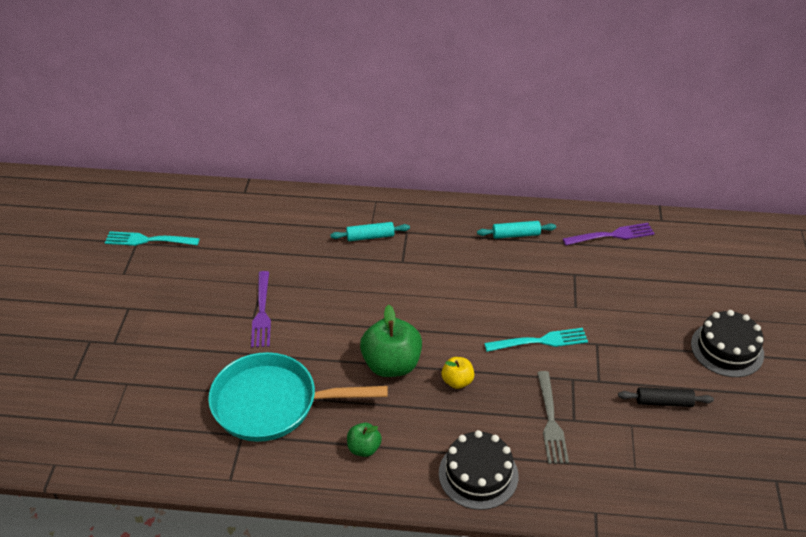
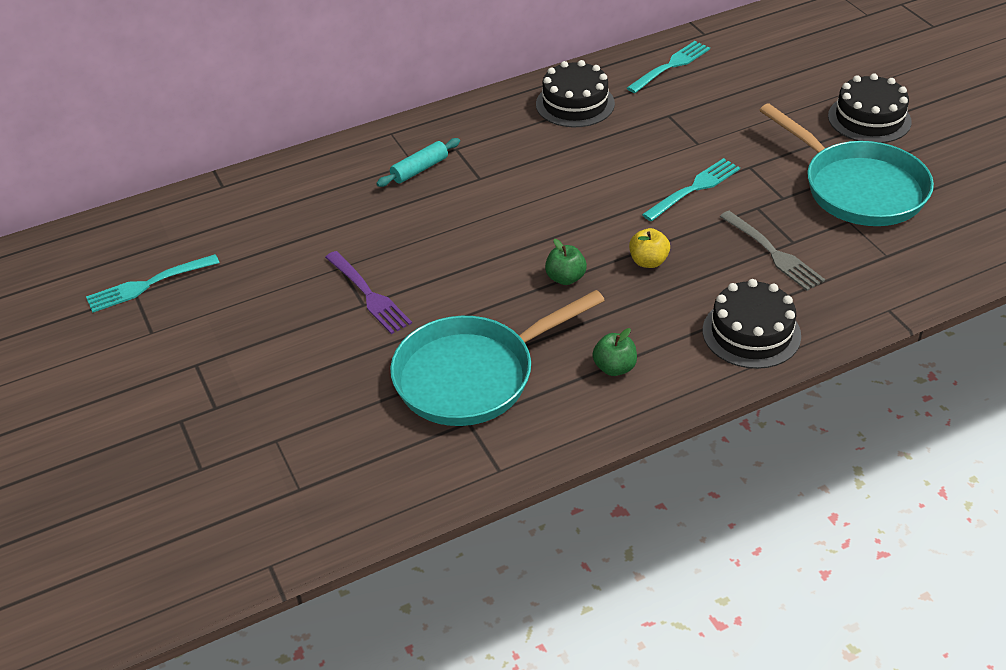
camera: 30 degrees left, 0 degrees up
(391, 365) = (565, 278): green apple -> green apple, size x0.53
(516, 234) = (575, 104): turquoise rolling pin -> black cake
(612, 235) = (670, 66): purple fork -> turquoise fork
(664, 402) = (858, 188): black rolling pin -> turquoise pan

